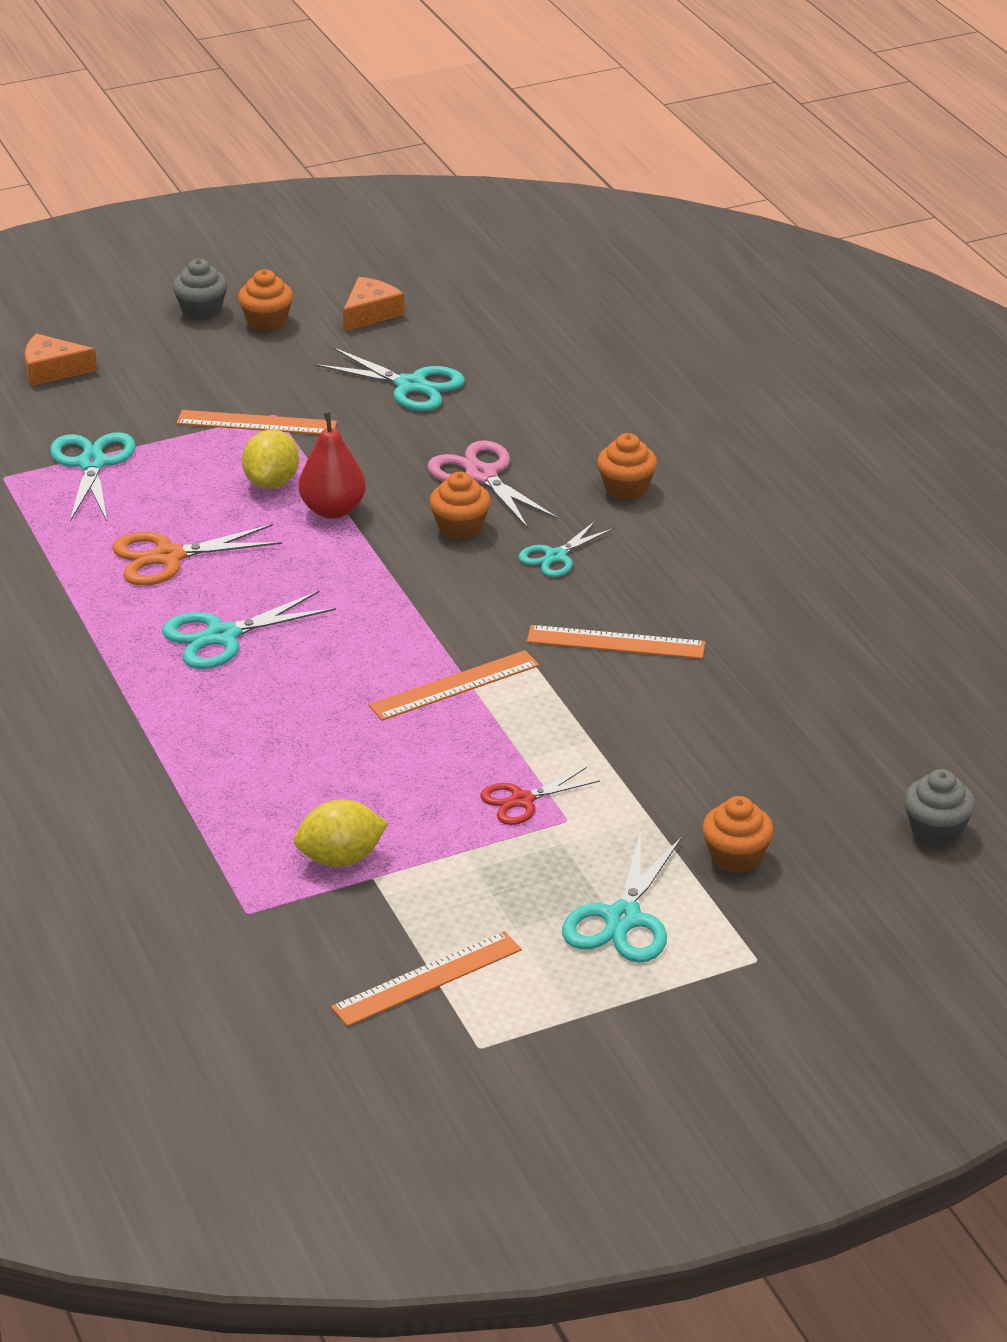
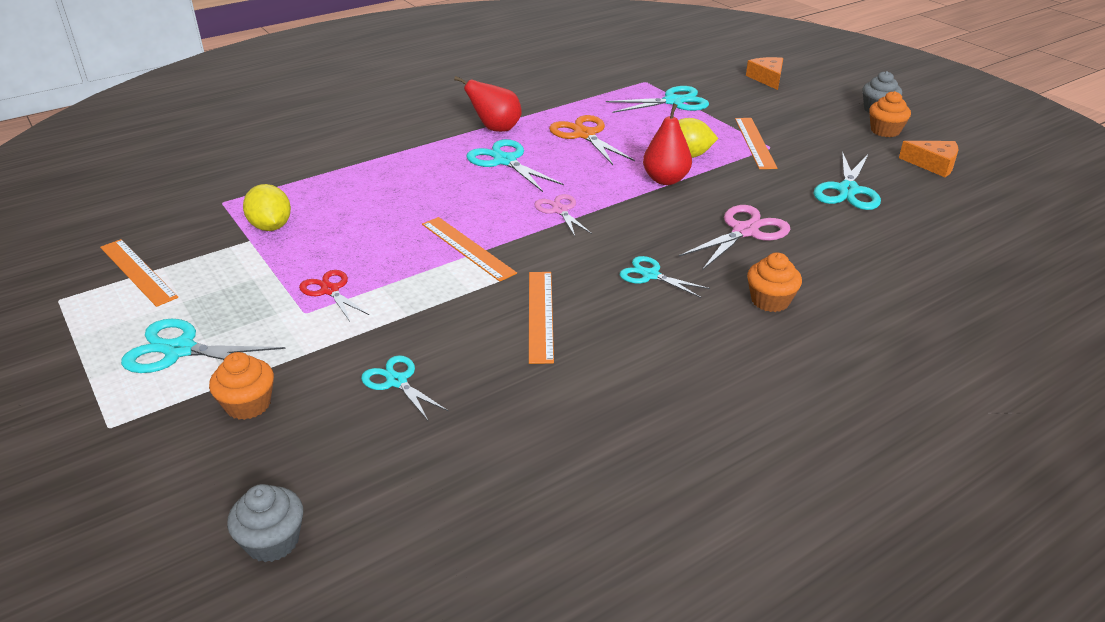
camera: 80 degrees right, 0 degrees up
(109, 636) = (496, 129): none -> red pear
(383, 603) = (560, 210): none -> pink scissors
(460, 527) = (670, 230): orange cupcake -> none
(715, 750) = (397, 381): none -> turquoise scissors

